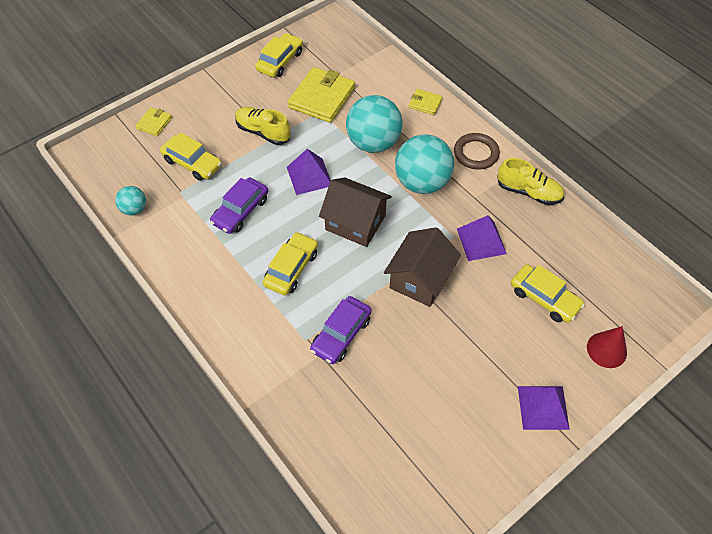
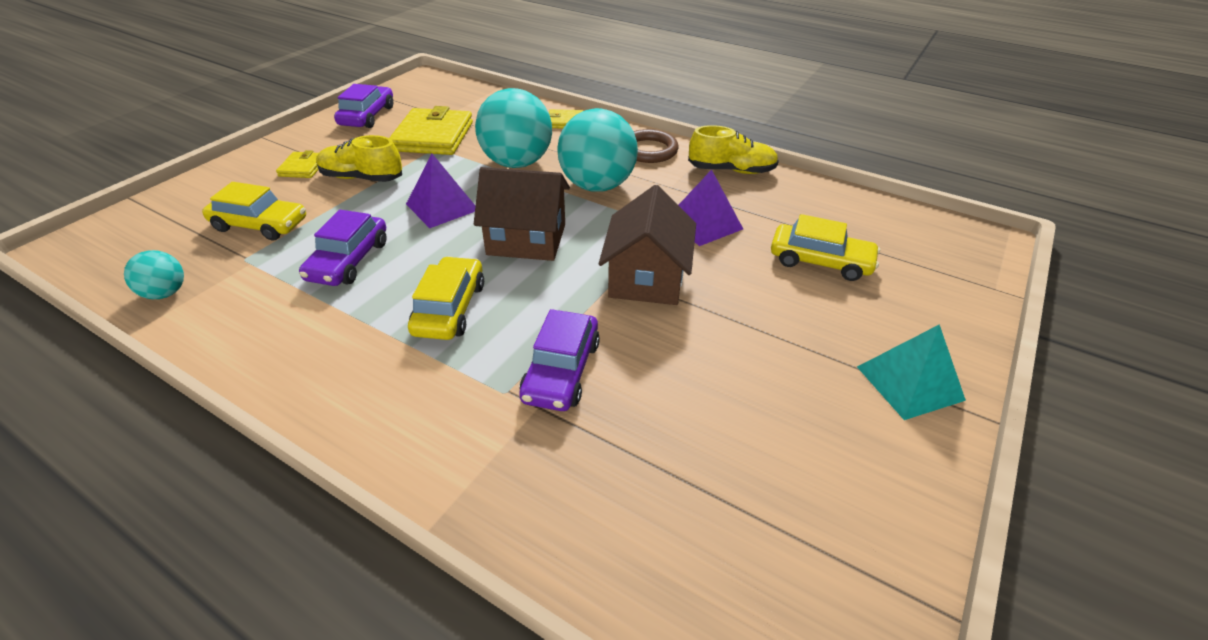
camera: 20 degrees left, 15 degrees down
(154, 123) = (193, 196): yellow wallet -> yellow wallet (303, 167)
(280, 61) = (367, 116): yellow car -> purple car
(543, 407) = (910, 383): purple pyramid -> turquoise pyramid
(606, 350) = (936, 295): red cone -> none

